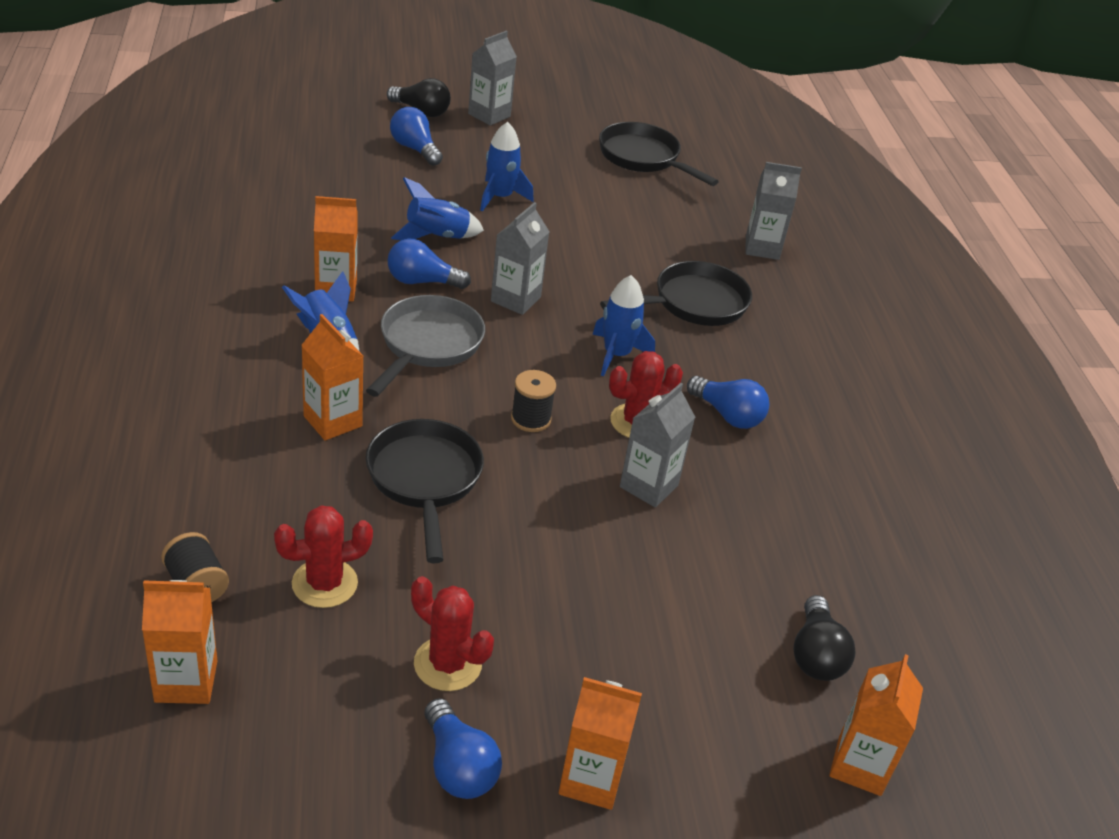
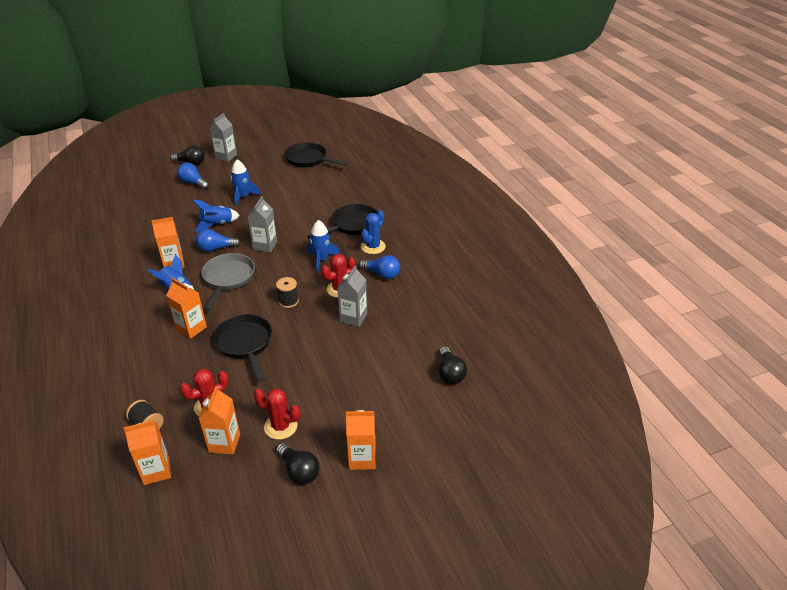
camera: 10 degrees left, 0 degrees up
(458, 766) = (299, 471): blue light bulb -> black light bulb
(724, 356) = (373, 247): none -> blue cactus
(762, 248) = (378, 190): grey carton -> none
(859, 765) = (481, 417): orange carton -> orange carton (224, 443)

